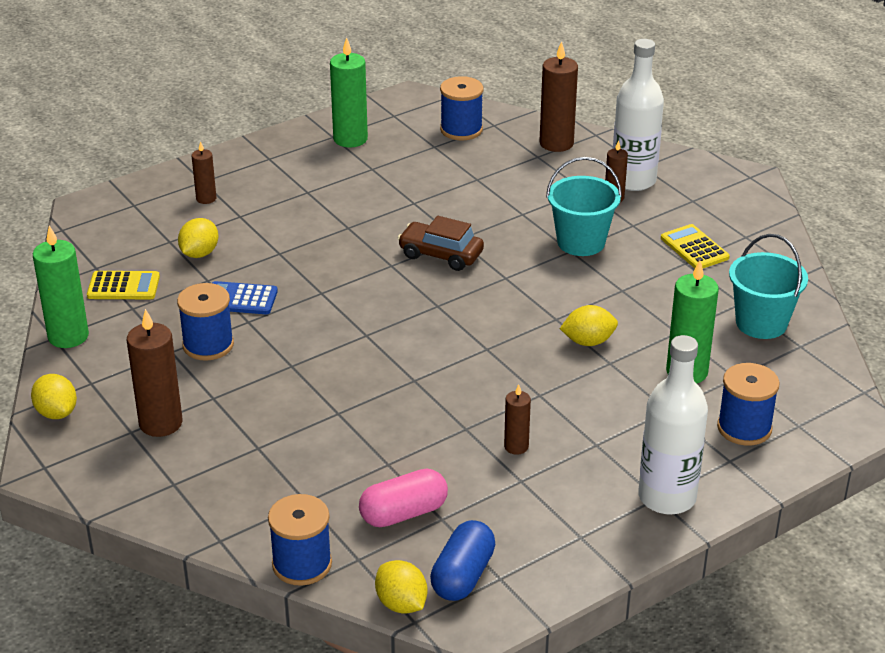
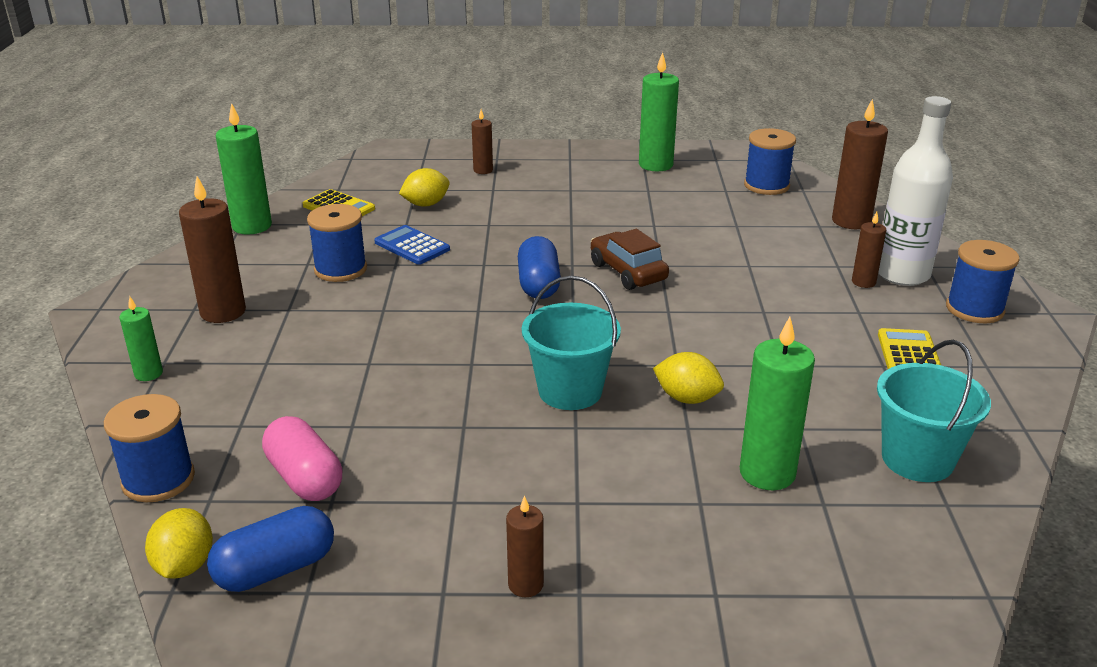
camera: 35 degrees right, 5 degrees down
(56, 412) = (165, 274): yellow lemon -> none
(175, 498) = (148, 374): none -> green candle
(386, 293) = (539, 284): none -> blue capsule
(403, 513) = (304, 478): pink capsule -> pink capsule turned 45 degrees clockwise
(516, 446) = (491, 466): brown candle -> brown candle (525, 585)
(581, 242) = (783, 308): turquoise bucket -> turquoise bucket (570, 391)
(667, 497) = (591, 599): white bottle -> none
(744, 428) = (774, 565): blue spool -> blue spool (974, 309)

